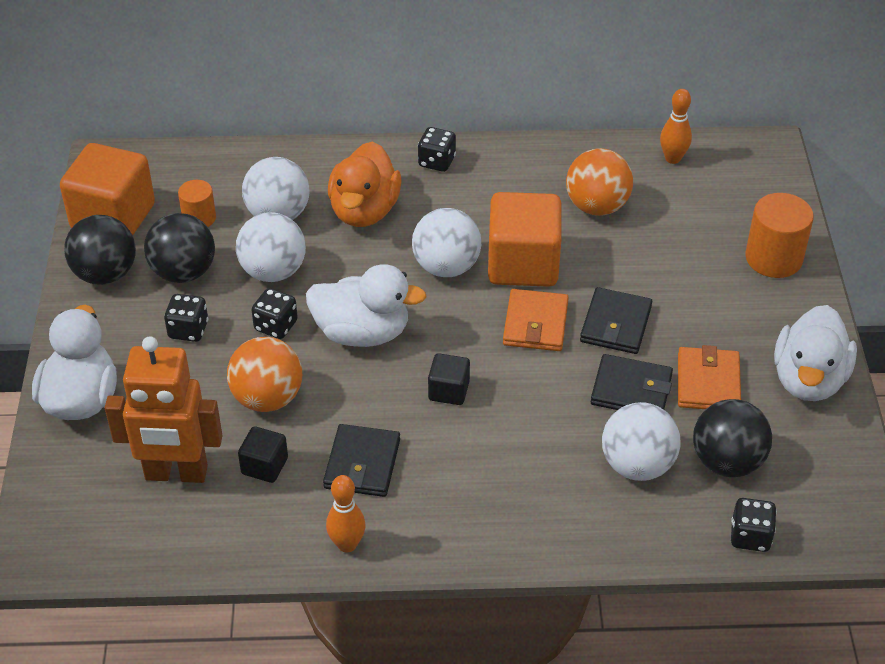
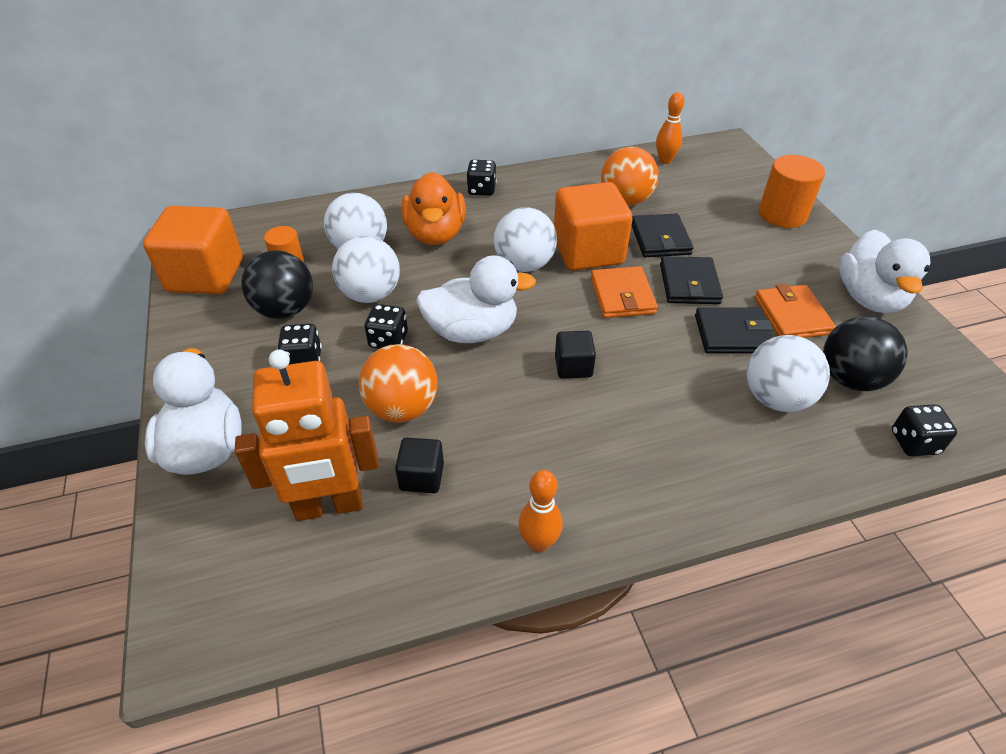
camera: 15 degrees left, 0 degrees up
(105, 274) = (208, 324): black ball -> none
(362, 464) = (520, 453): black wallet -> black wallet (660, 239)

